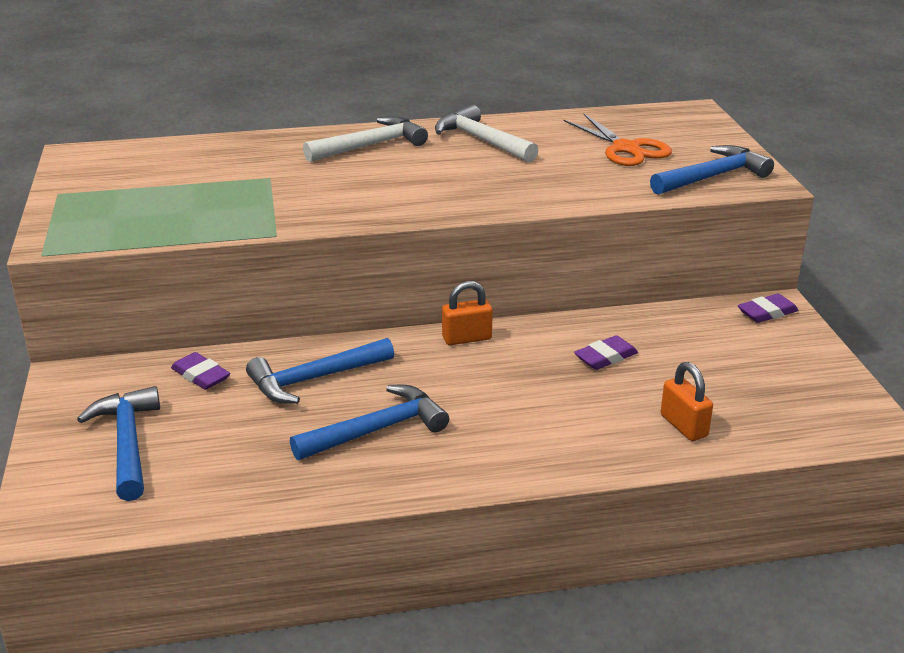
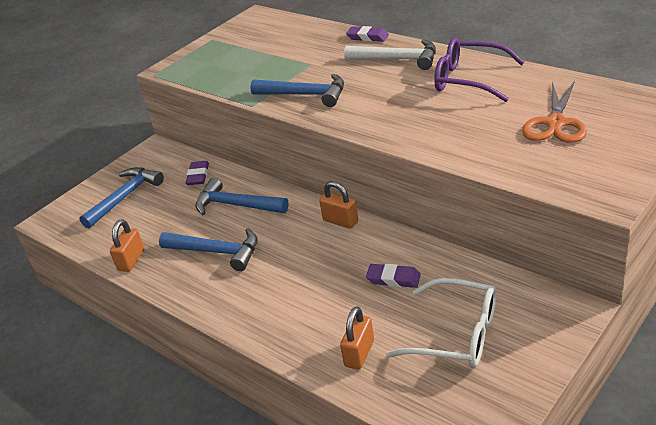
camera: 55 degrees right, 5 degrees up
(276, 495) = (131, 260): none -> orange padlock
(482, 140) = (469, 79): white hammer -> purple glasses
(712, 177) = (575, 174): blue hammer -> blue hammer (305, 95)
(730, 367) = (456, 334): none -> white glasses
(767, 312) = (557, 310): purple eraser -> purple eraser (368, 37)

